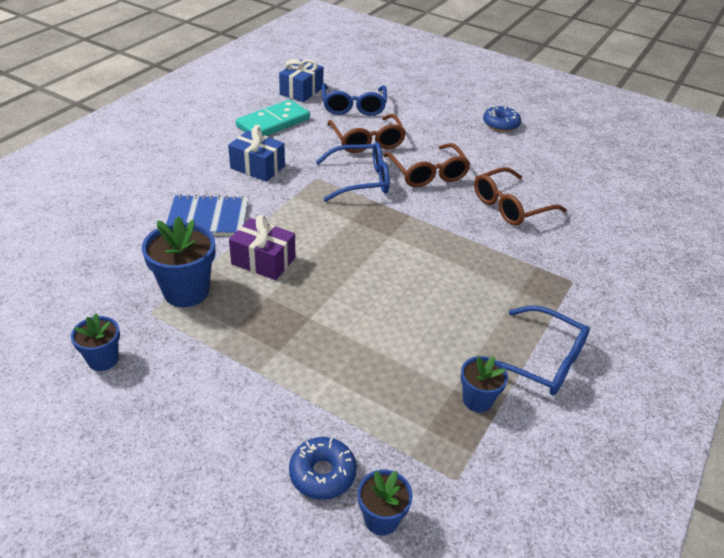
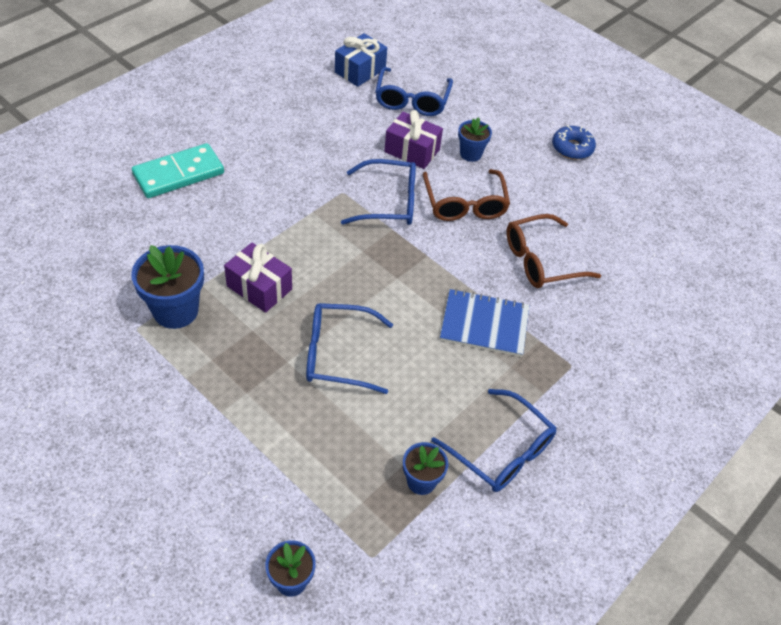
camera: 10 degrees right, 10 degrees up
(103, 359) = (83, 373): blue flower pot -> blue flower pot (470, 154)
(208, 218) = (217, 226): blue notebook -> blue notebook (484, 324)
(257, 167) = (284, 169): blue gift -> none
(273, 123) = (317, 111): turquoise domino -> turquoise domino (178, 174)
(322, 473) = (252, 527): blue donut -> none
(357, 304) = (338, 354): none -> blue glasses
(367, 141) = (412, 151): brown glasses -> purple gift

